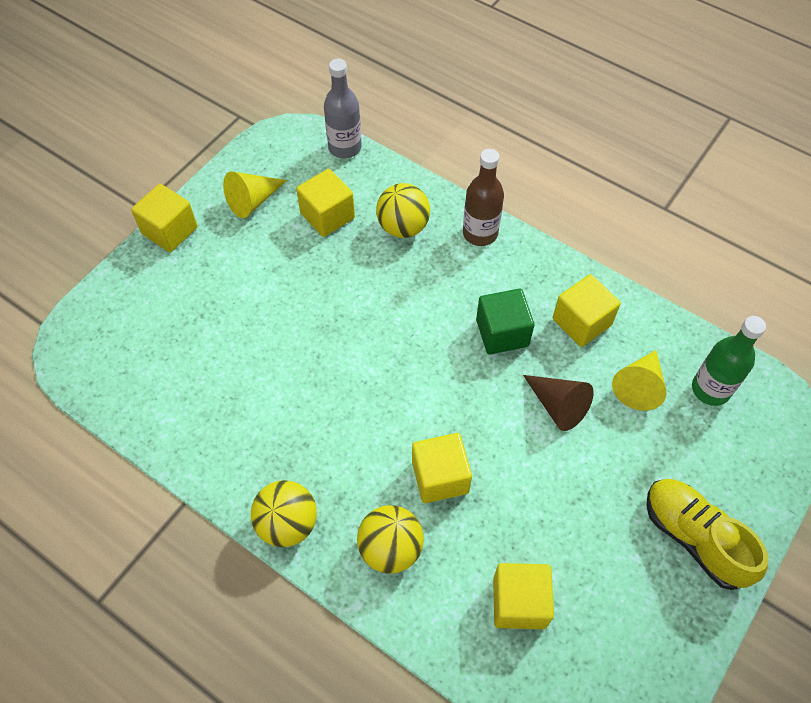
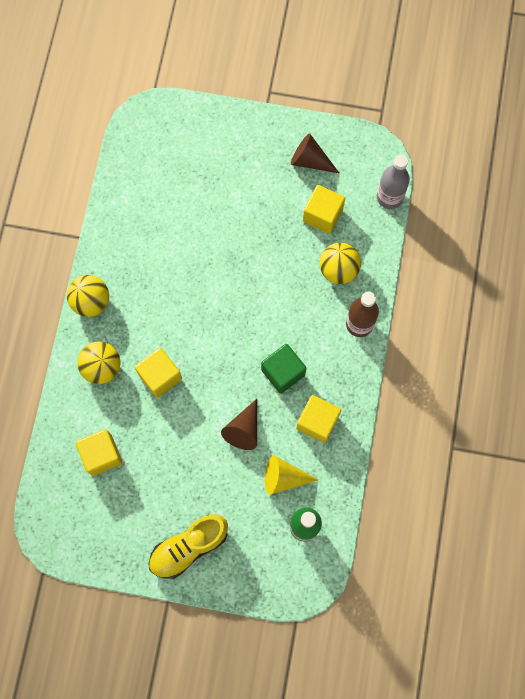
camera: 65 degrees right, 15 degrees up
(170, 231) = (259, 122): yellow cube -> none
(253, 201) = (310, 160): yellow cone -> brown cone
(694, 538) = (189, 547): yellow shoe -> yellow shoe turned 150 degrees counterclockwise

